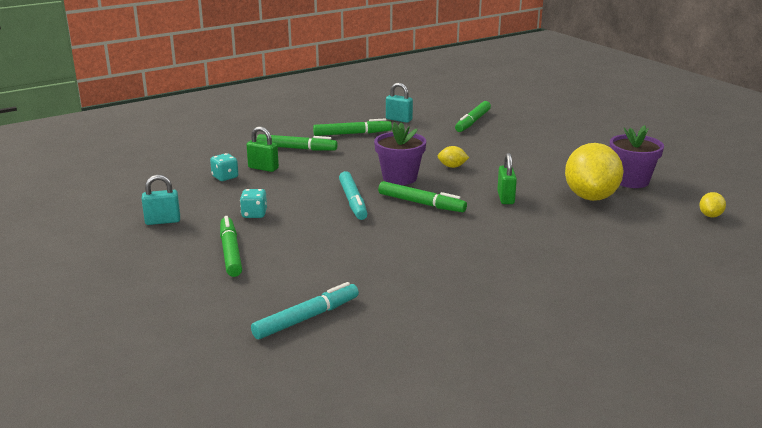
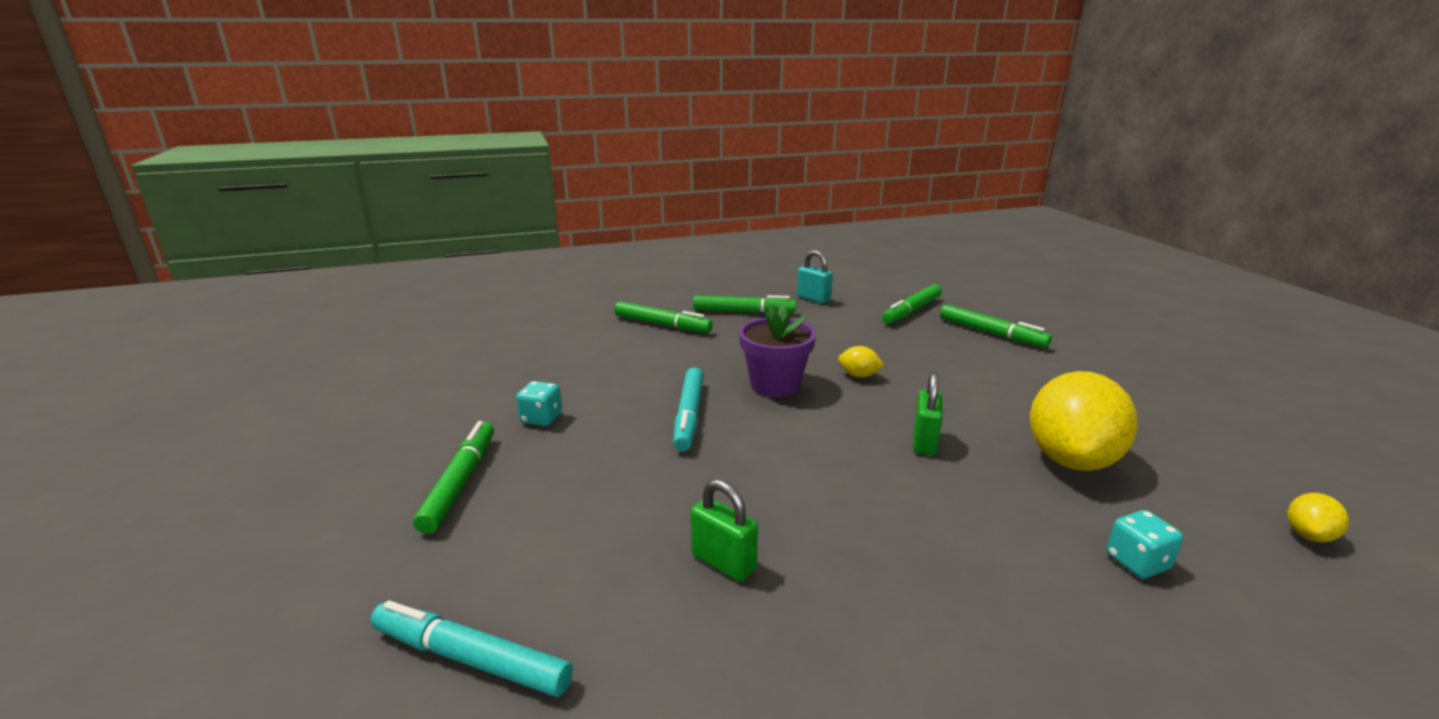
camera: 15 degrees right, 0 degrees up
(163, 221) = (417, 413): turquoise padlock -> none
(225, 177) = (547, 355): turquoise dice -> turquoise dice (1137, 562)
(263, 168) = (603, 348): green padlock -> green padlock (723, 562)
(307, 318) = (471, 658): turquoise marker -> turquoise marker turned 135 degrees counterclockwise
(421, 203) = (787, 433): green marker -> green marker (991, 333)
(631, 181) = (1147, 437): purple flower pot -> none

